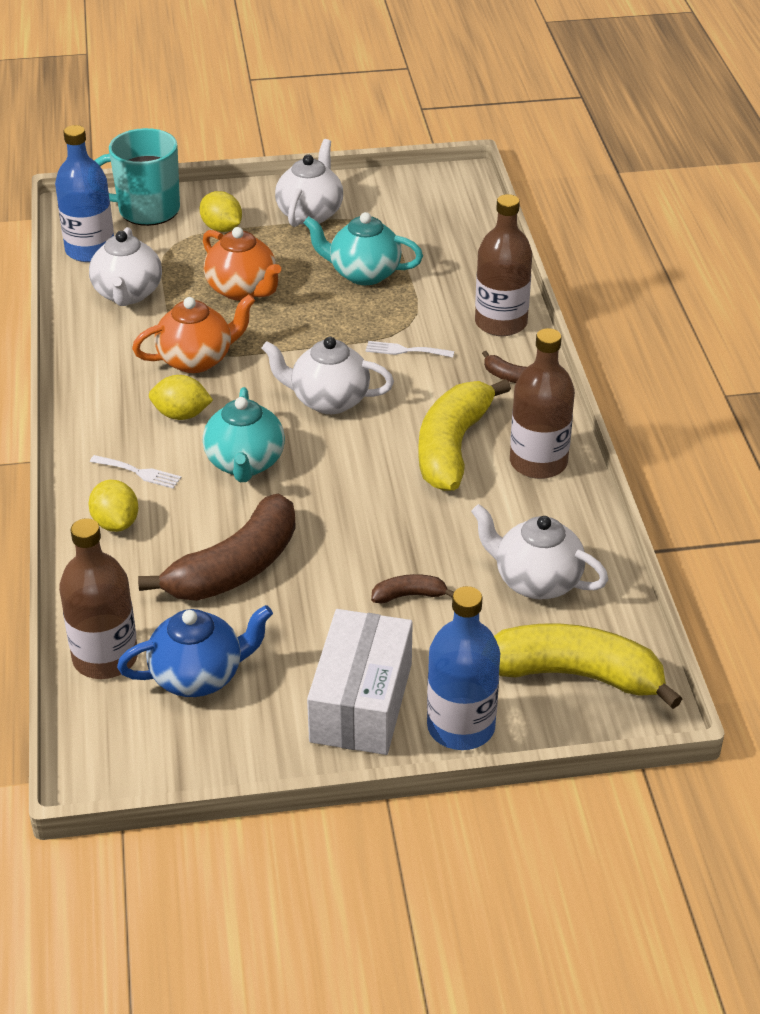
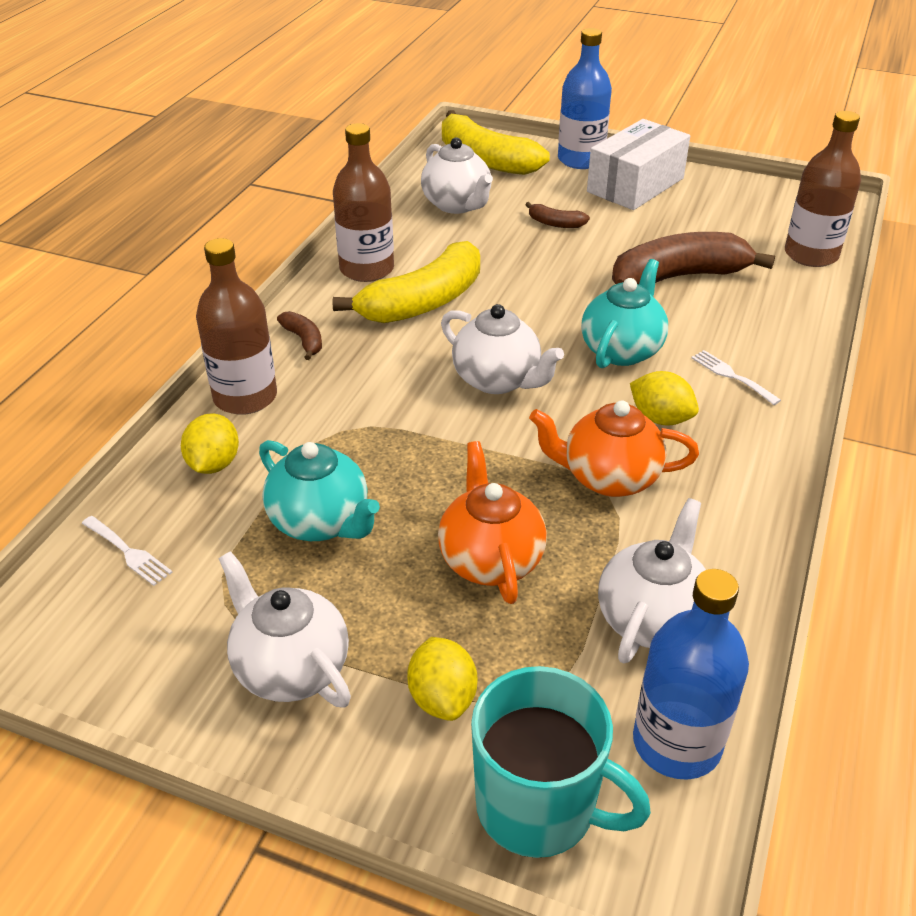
camera: 150 degrees left, 0 degrees up
(116, 523) = (771, 340): yellow lemon -> yellow lemon (214, 464)
(198, 676) = (742, 226): blue teapot -> none
(310, 214) = (290, 668): white teapot -> white teapot turned 90 degrees clockwise
(405, 350) = (373, 403): white fork -> white fork (128, 552)

